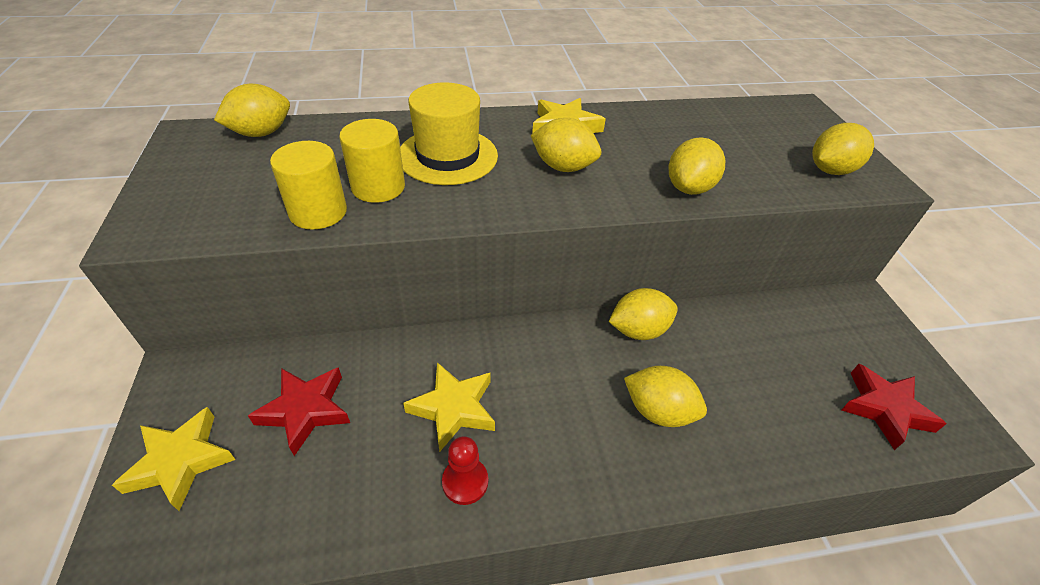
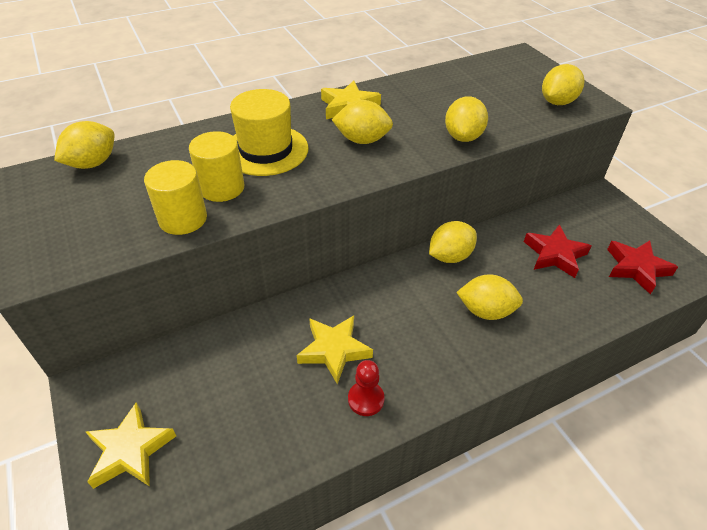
camera: 15 degrees left, 0 degrees up
(305, 410) = (215, 384): red star -> red star (554, 255)

